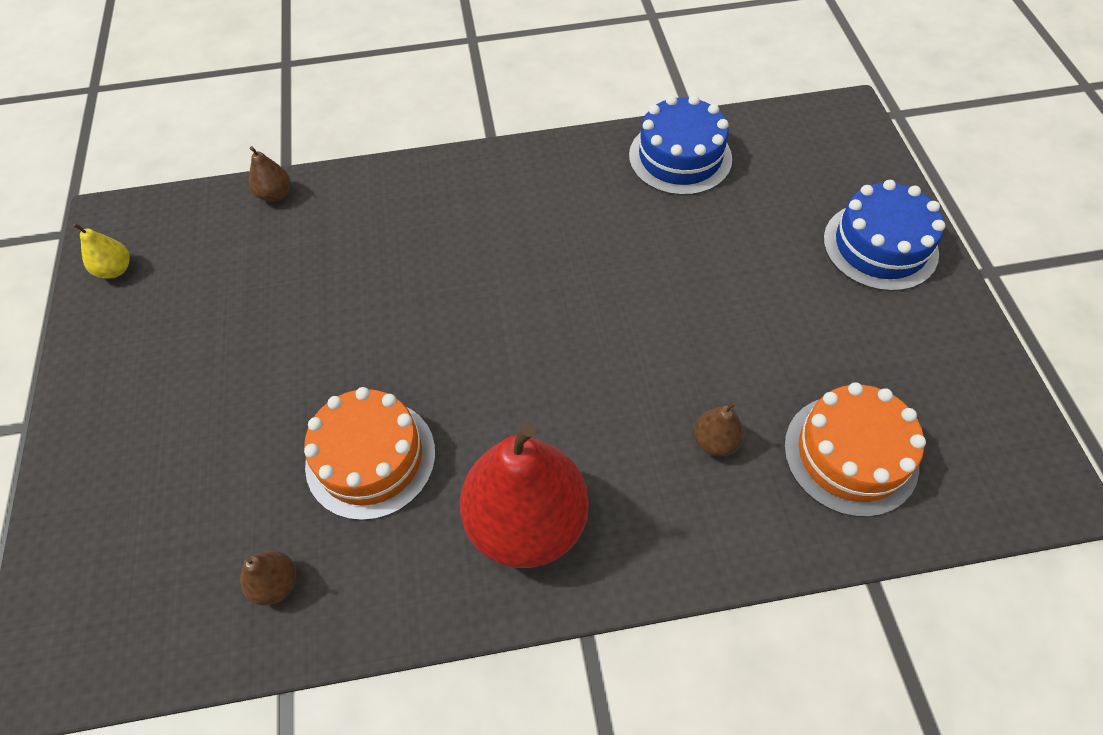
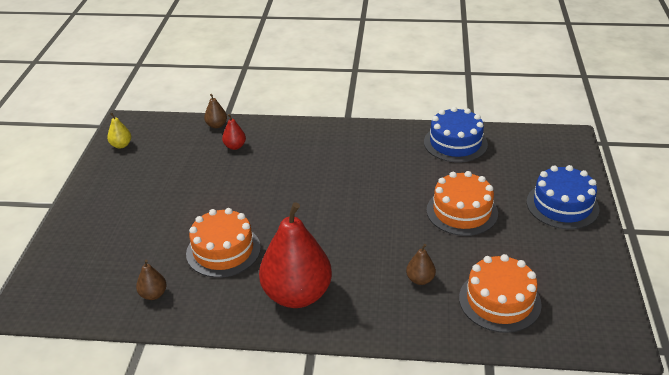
camera: 15 degrees right, 20 degrees down
(321, 233) = (235, 146): none -> red pear
(734, 290) = (462, 211): none -> orange cake

